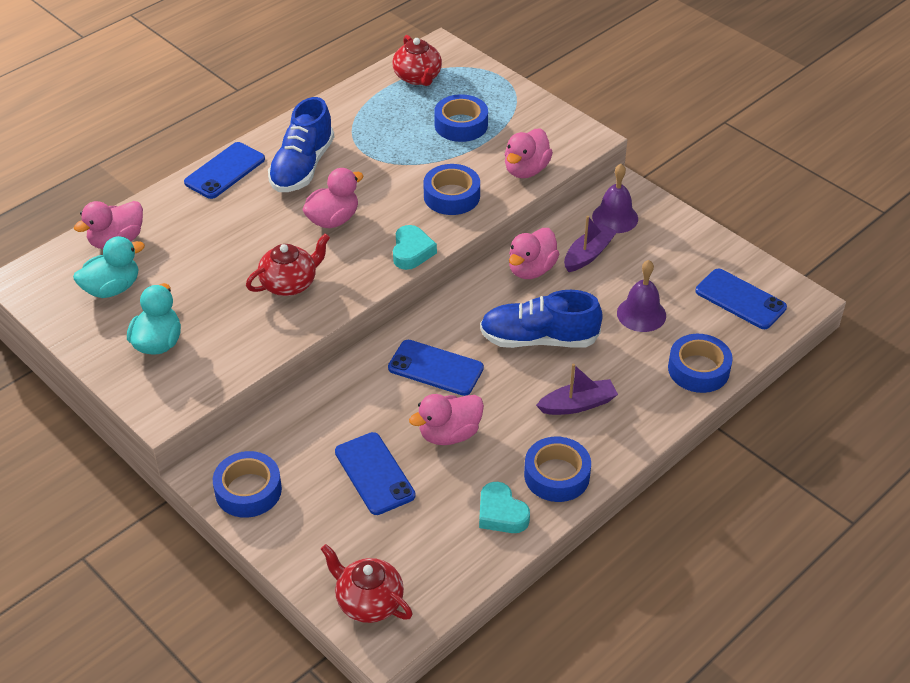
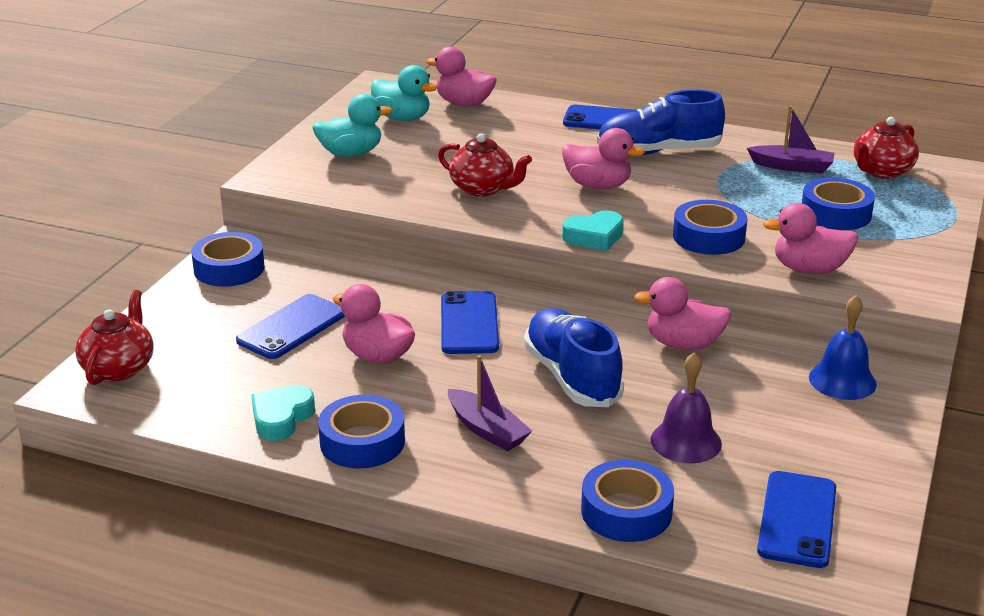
camera: 65 degrees right, 15 degrees down
(588, 254) = (752, 377): purple boat -> purple boat (792, 166)
(615, 217) = (842, 380): purple bell -> blue bell

